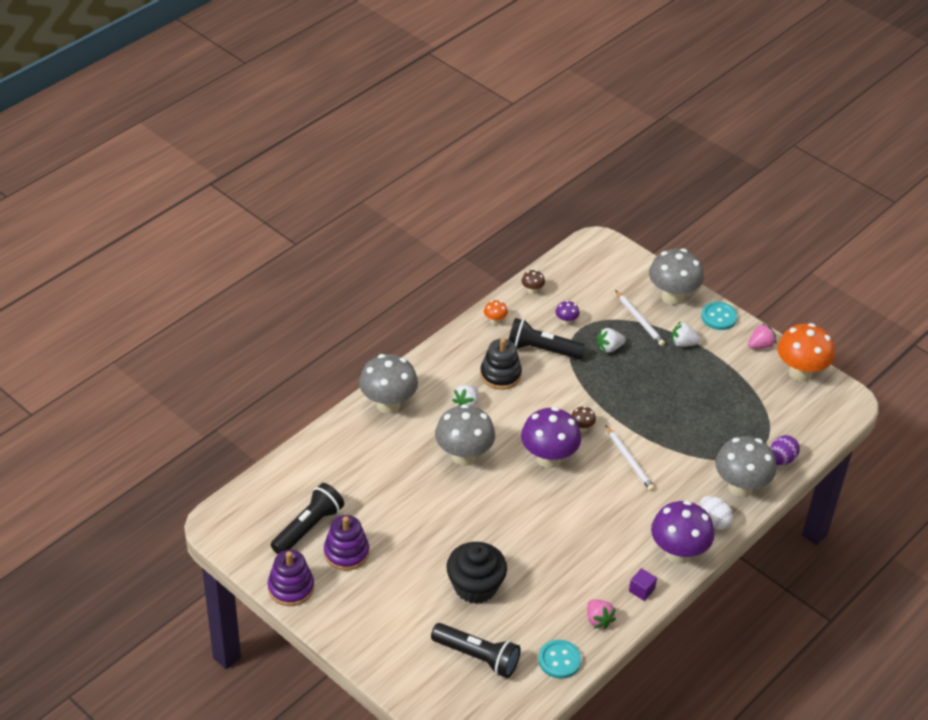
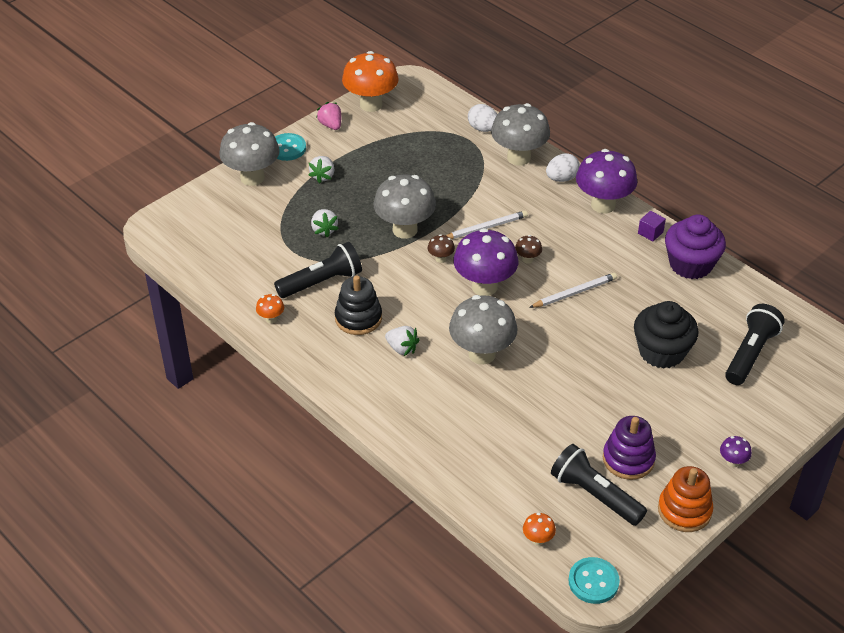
camera: 85 degrees left, 0 degrees up
(264, 489) = (538, 539): none -> orange mushroom
(291, 587) = (684, 510): purple stacking toy -> orange stacking toy
(388, 404) = (401, 418): grey mushroom -> grey mushroom (405, 230)
(532, 290) = (225, 285): brown mushroom -> brown mushroom (527, 259)
(542, 349) = (322, 282): black flashlight -> black flashlight turned 135 degrees counterclockwise
(559, 660) = (743, 294): turquoise button -> turquoise button (593, 582)
(566, 322) = (280, 260): purple mushroom -> purple mushroom (732, 462)
(598, 620) = (690, 264): pink strawberry -> purple cupcake
(639, 320) = (284, 204): white pencil -> white pencil (574, 293)
(781, 459) = (483, 129): purple egg -> white egg

